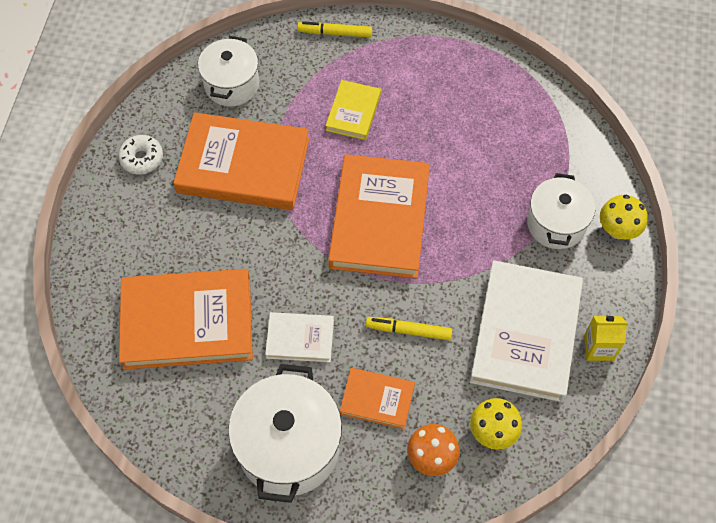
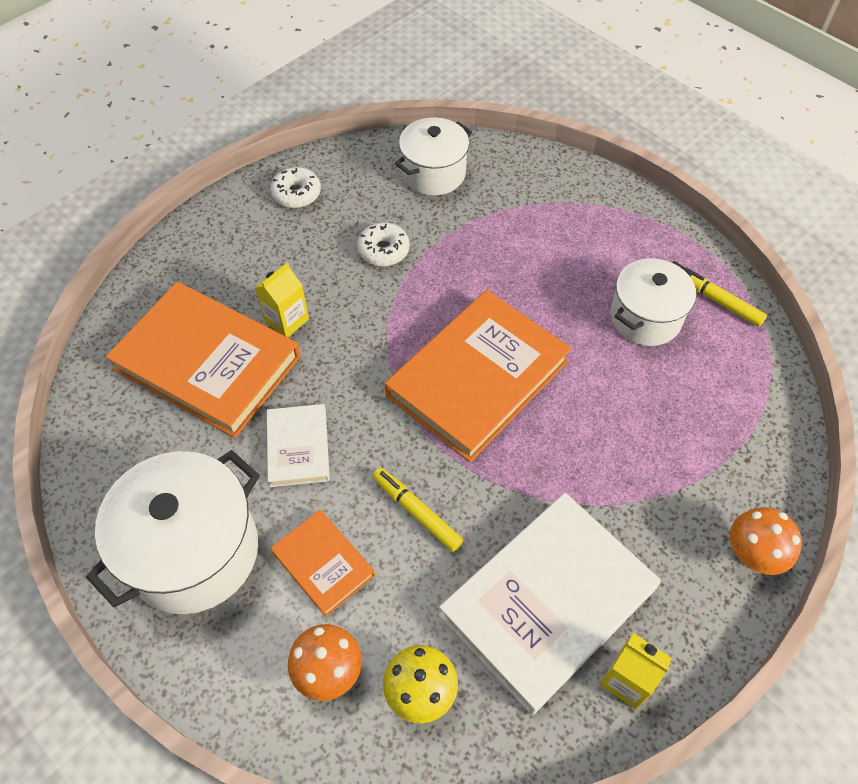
camera: 35 degrees right, 5 degrees down
(217, 258) = (286, 320): none -> yellow carton
(243, 165) = (383, 250): orange book -> white donut
(300, 339) = (298, 447): white book -> white book turned 45 degrees clockwise
(335, 33) = (574, 179): yellow marker -> yellow marker (717, 300)
(353, 112) = (534, 259): yellow book -> none
(556, 224) = (678, 501): white pot -> white pot (645, 318)
(617, 230) = (752, 554): yellow mushroom -> orange mushroom

